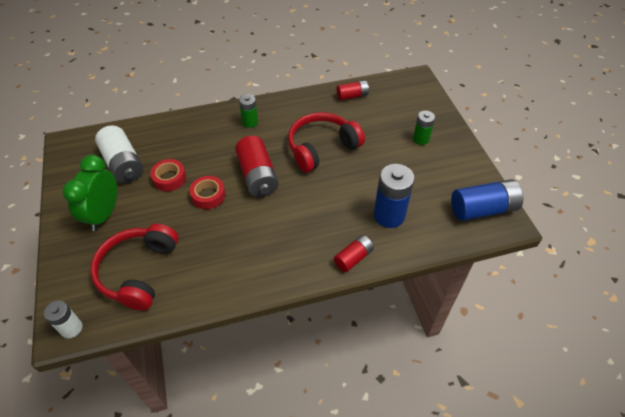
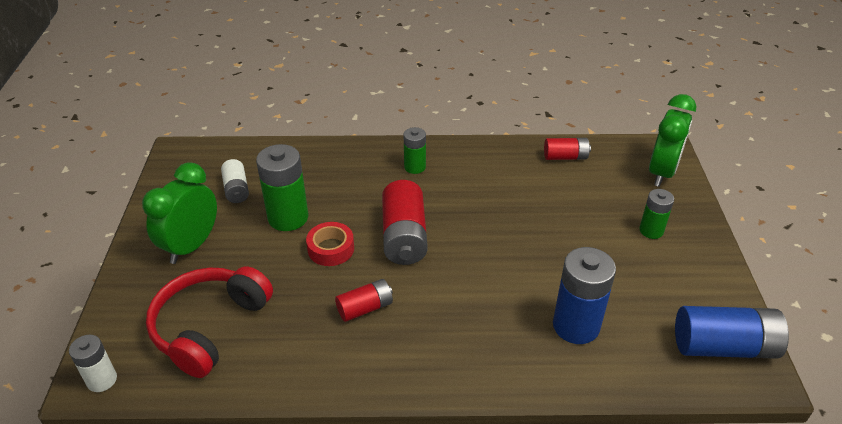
camera: 15 degrees right, 10 degrees down
(123, 164) = (236, 189): white battery -> white battery, size x0.58
(169, 178) = (288, 217): red tape -> green battery
(321, 148) = (503, 216): red headphones -> none
(353, 258) = (506, 374): red battery -> red battery (365, 308)
(418, 96) = (661, 172): none -> green clock

